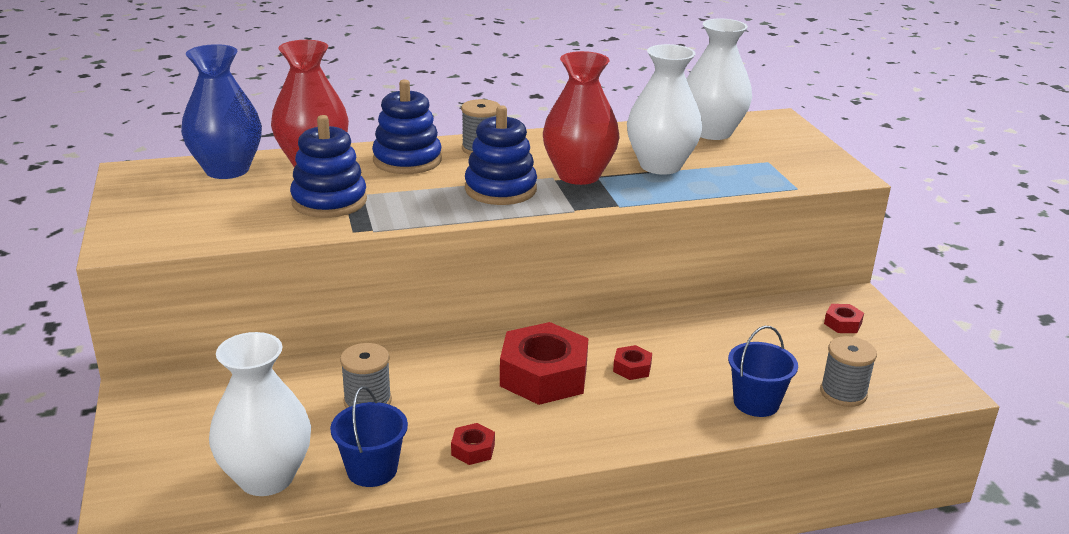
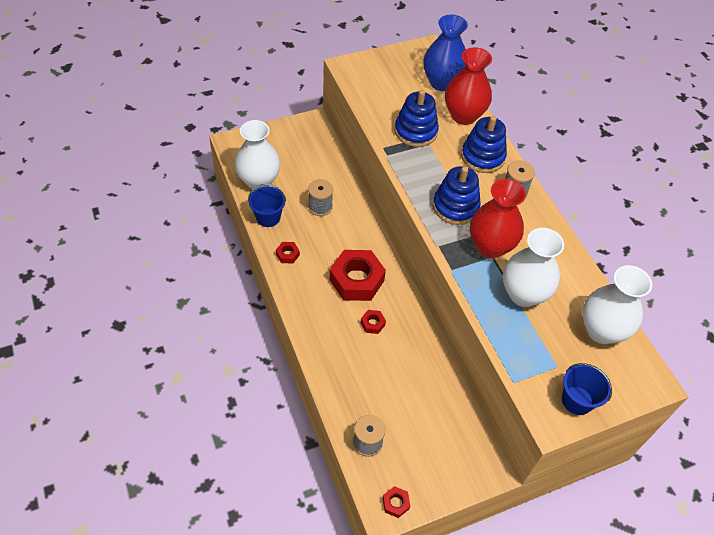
camera: 80 degrees right, 25 degrees up
(756, 403) = (349, 390): blue bucket -> blue bucket (577, 400)
(842, 324) = (453, 454): red nut -> red nut (395, 503)

